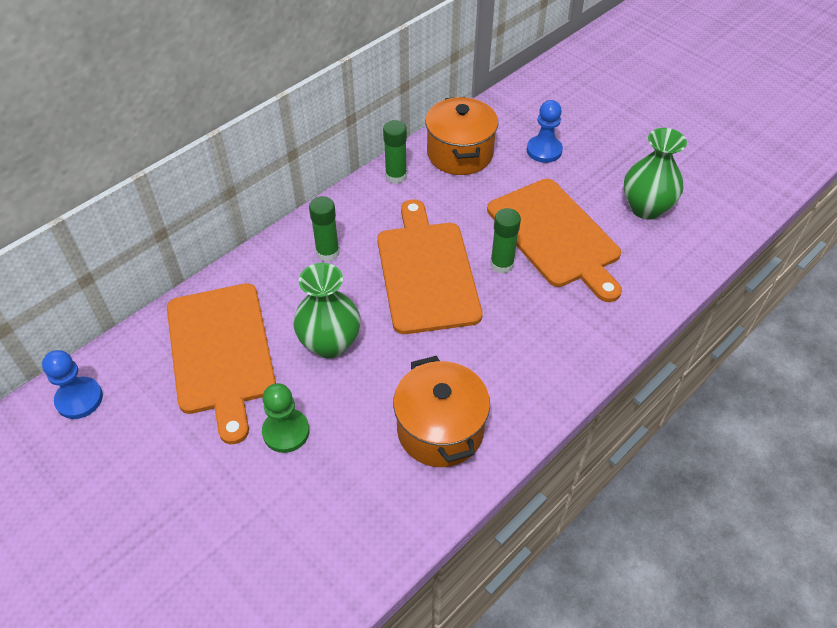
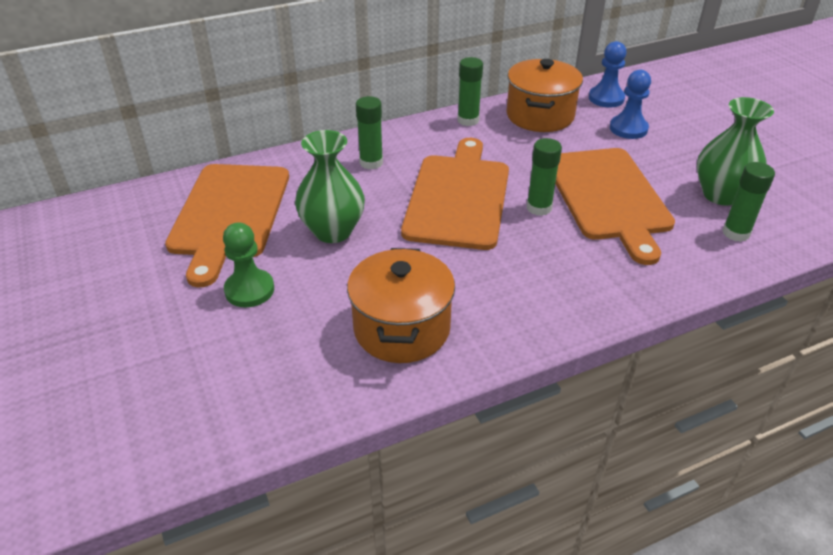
camera: 20 degrees right, 10 degrees down
(79, 399) = (88, 219): blue pawn -> blue pawn (606, 98)
(670, 247) = (736, 233): none -> green glue stick

